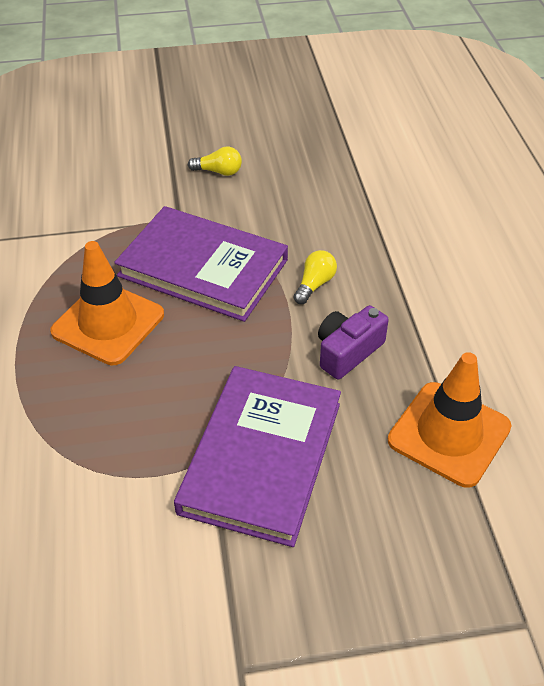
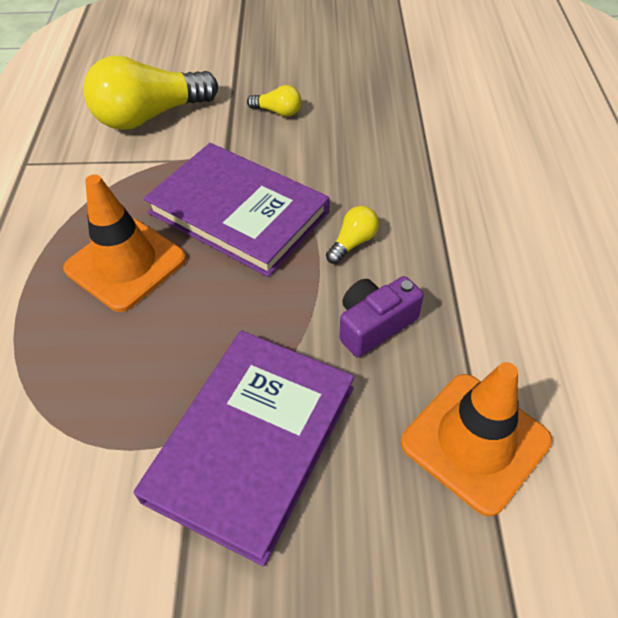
camera: 10 degrees right, 5 degrees up
(94, 185) = (150, 116): none -> yellow light bulb

